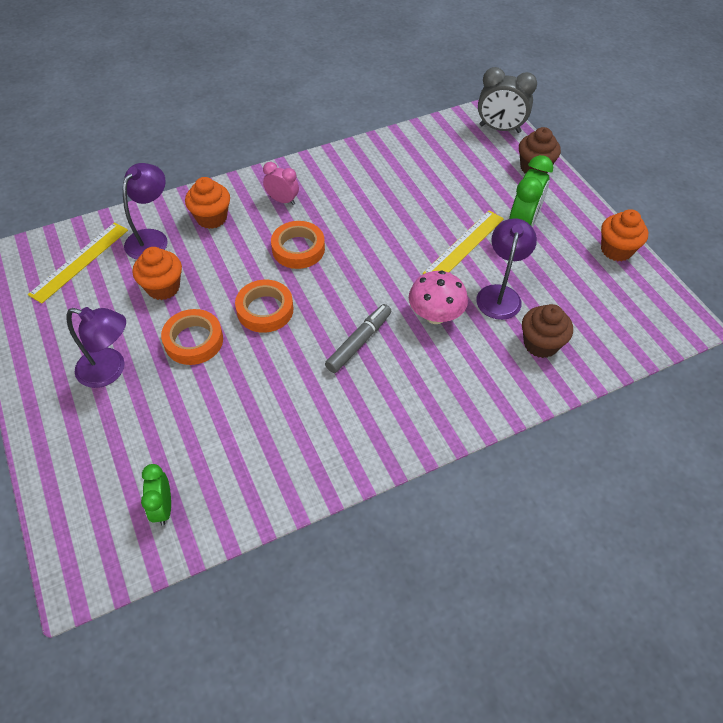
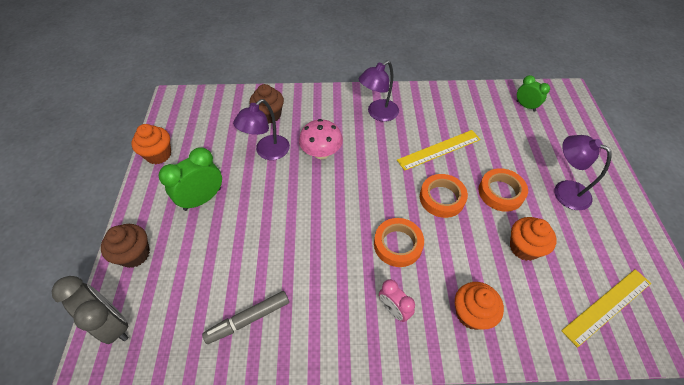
camera: 155 degrees left, 0 degrees up
(151, 238) = (535, 309): purple lamp -> purple lamp (378, 114)
(163, 507) = (525, 106): green clock -> green clock turned 60 degrees counterclockwise
(359, 342) = (382, 153): grey marker -> grey marker (248, 319)
(464, 245) = (262, 198): yellow ruler -> yellow ruler (439, 150)

